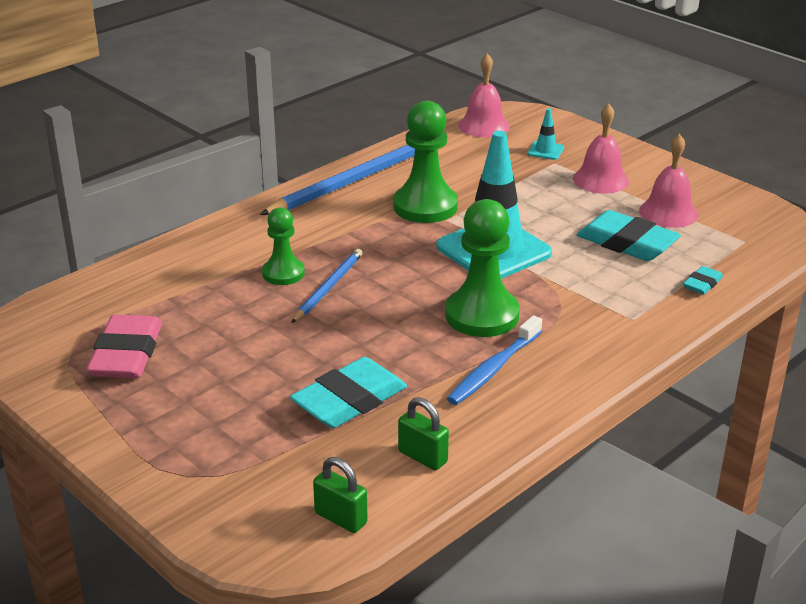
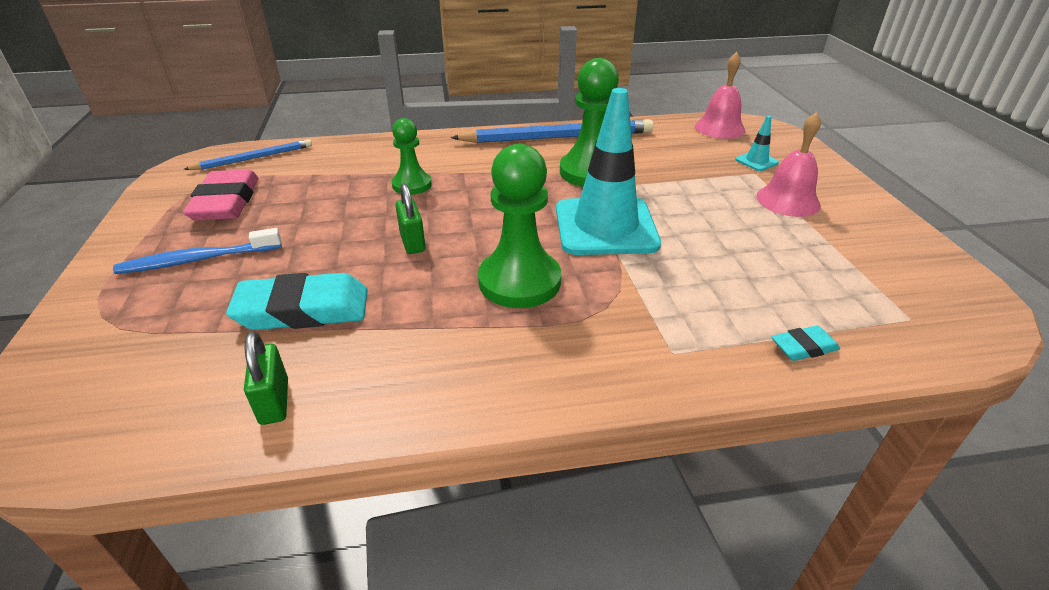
camera: 35 degrees right, 5 degrees up
(126, 354) = (226, 202): pink eraser -> pink eraser turned 45 degrees counterclockwise
(328, 288) = (427, 207): blue pencil -> blue pencil (254, 158)
(341, 518) = (119, 428): green padlock -> green padlock (412, 242)
(493, 369) = (461, 340): blue toothbrush -> blue toothbrush (198, 260)
(627, 243) = (753, 268): turquoise eraser -> none
(668, 212) = (836, 254): pink bell -> none

